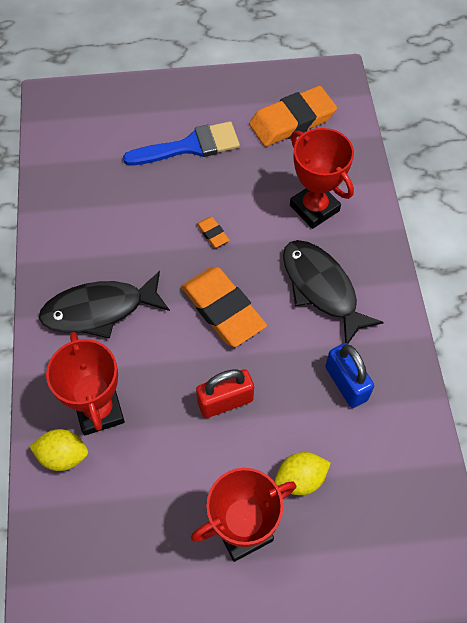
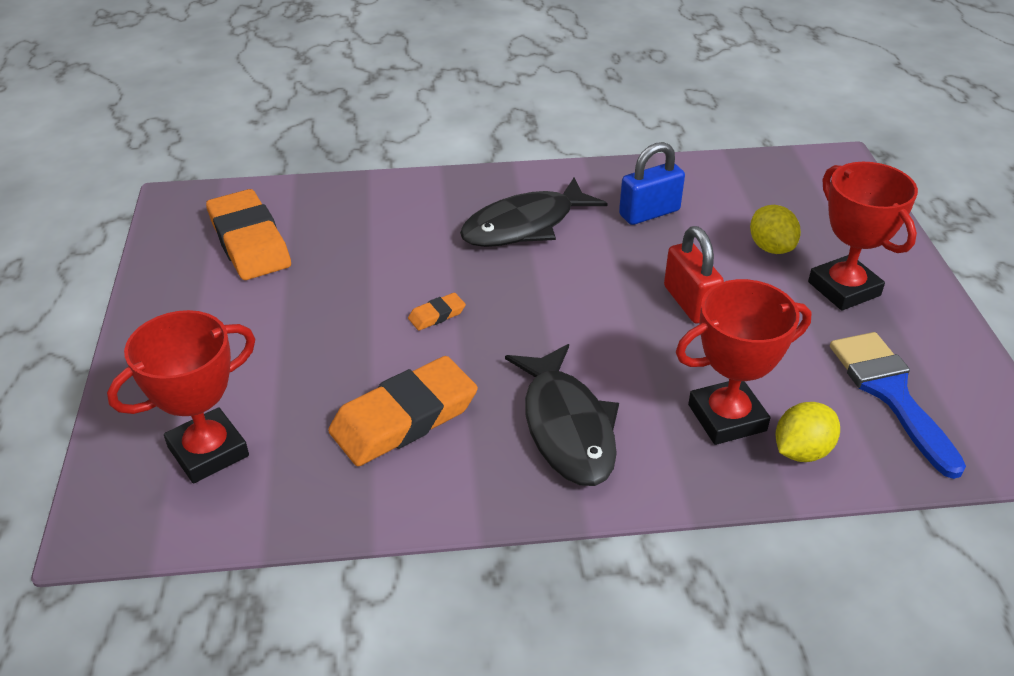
camera: 90 degrees left, 20 degrees down
(63, 456) = (801, 451): yellow lemon -> yellow lemon turned 45 degrees clockwise
(190, 146) = (271, 339): blue brush -> blue brush (890, 393)
(223, 309) = (559, 305): orange eraser -> orange eraser (404, 418)
(314, 208) = (403, 227): red trophy -> red trophy (208, 451)

